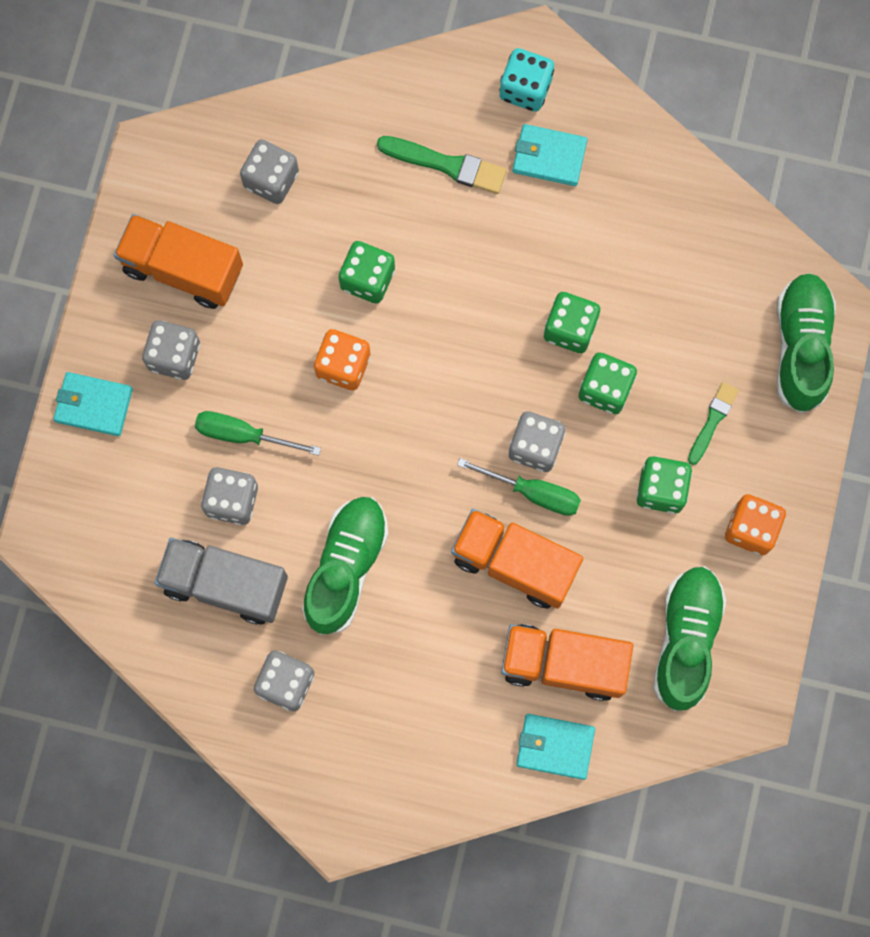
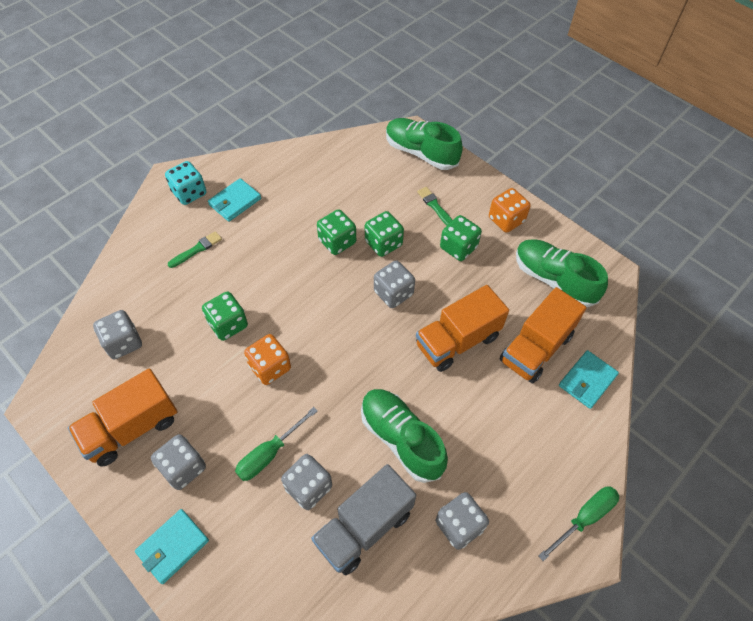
camera: 60 degrees left, 20 degrees down
(446, 164) = (196, 249): green brush -> green brush, size x0.66
(533, 492) = (420, 308): green screwdriver -> green screwdriver (584, 518)

